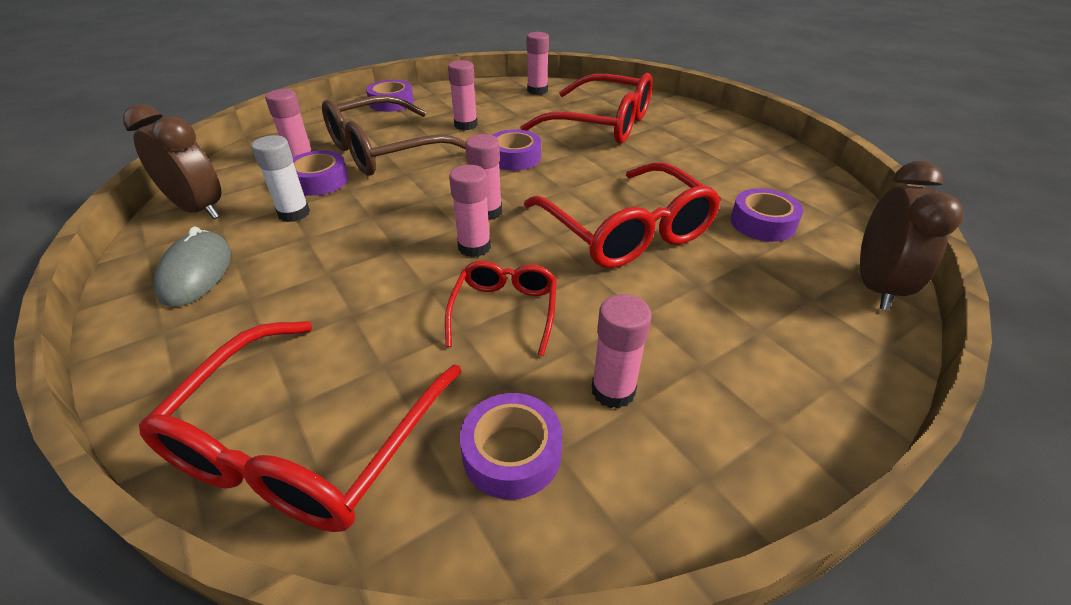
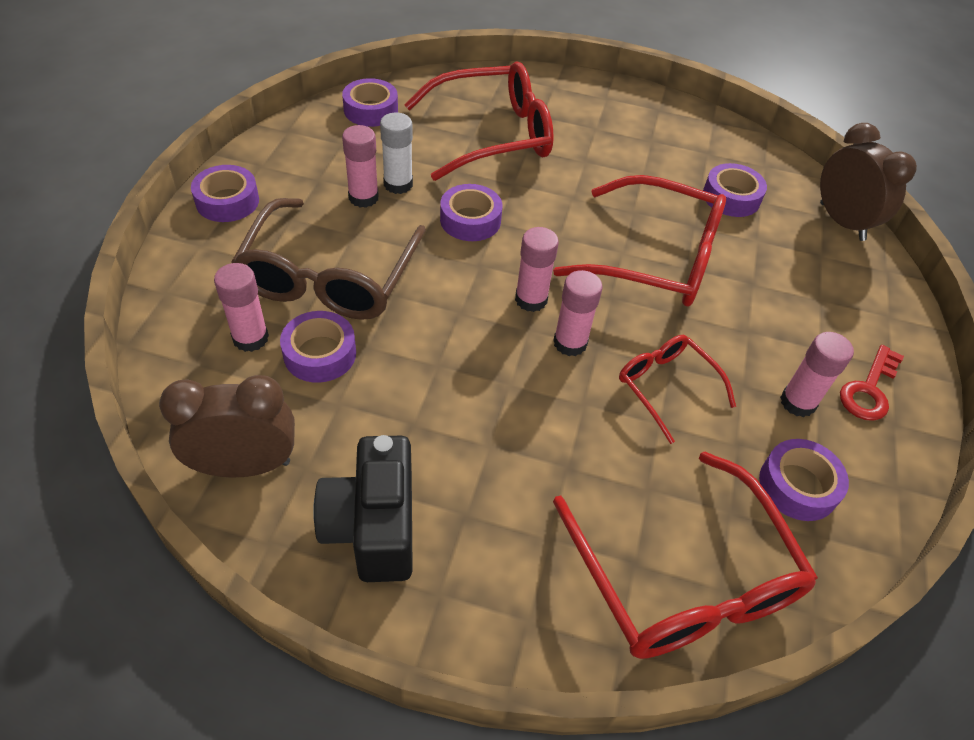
camera: 45 degrees left, 10 degrees up
(196, 273) = (373, 527): grey mouse -> black camera
(294, 213) = (358, 407): white glue stick -> white glue stick (398, 184)
(537, 91) = (371, 110): pink glue stick -> purple tape
(715, 429) = (869, 389): none -> red key

